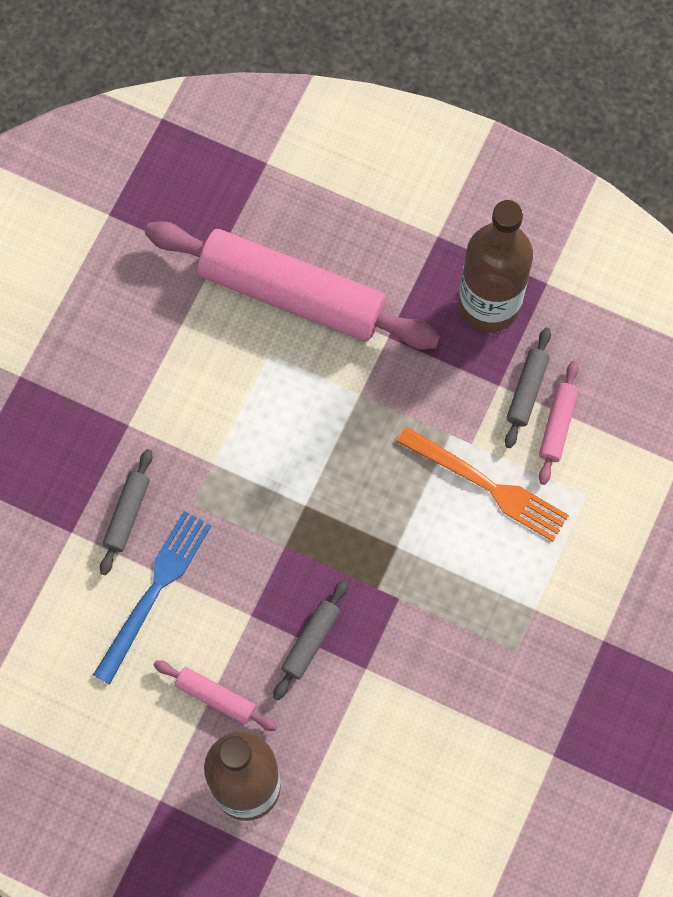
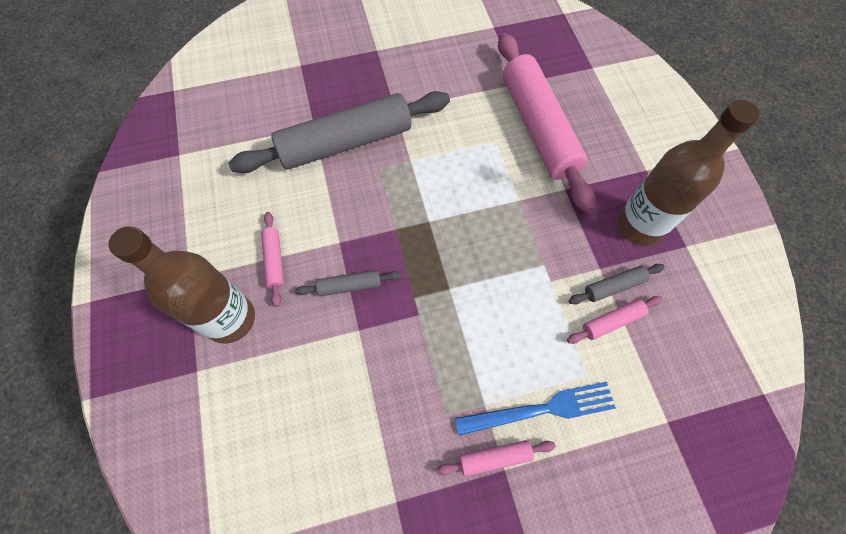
camera: 50 degrees right, 5 degrees down
(127, 514) = (345, 142): grey rolling pin -> grey rolling pin, size x2.41
(154, 591) = (313, 185): blue fork -> blue fork (541, 409)
(487, 485) = (534, 310): orange fork -> none
(586, 640) = (494, 458): none -> pink rolling pin

